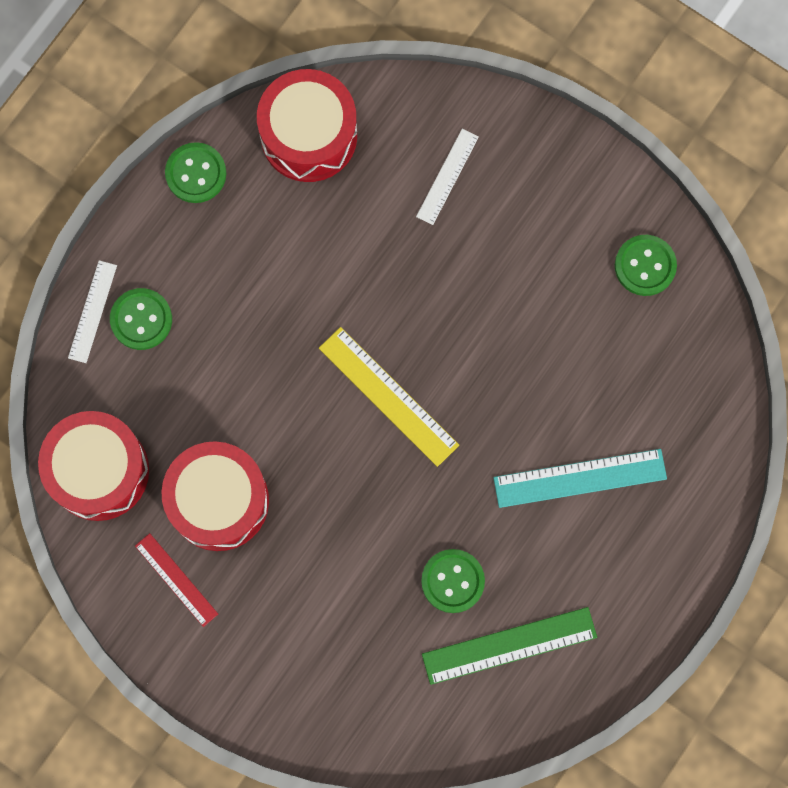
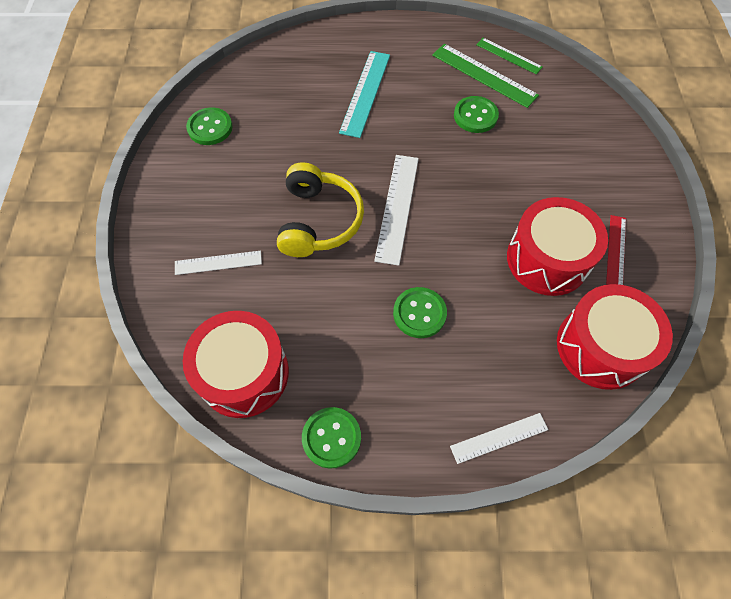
camera: 125 degrees left, 15 degrees down
(141, 319) = (475, 396): green button -> green button (419, 313)
(388, 396) = (397, 207): yellow ruler -> white ruler
(429, 305) = (319, 221): none -> yellow headphones
(520, 705) = (509, 56): none -> green ruler
(580, 478) = (365, 93): turquoise ruler -> turquoise ruler turned 60 degrees clockwise

